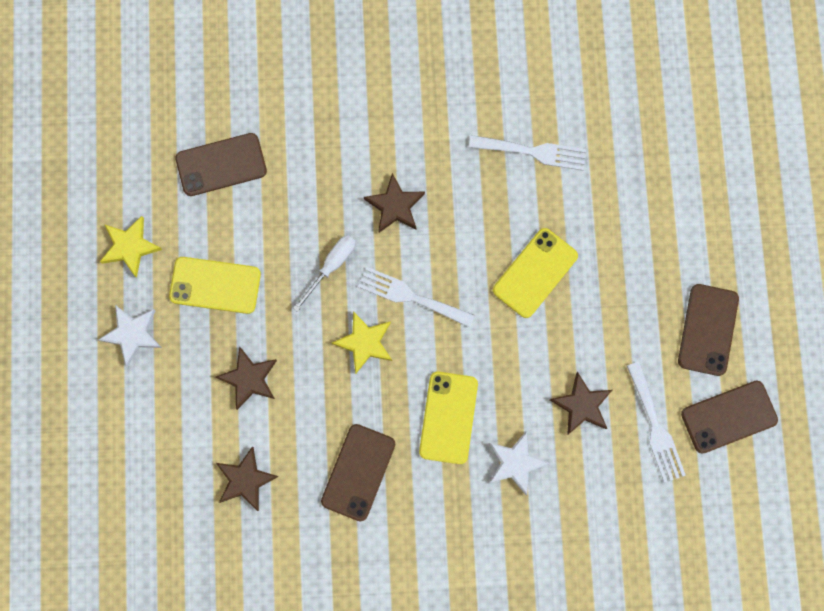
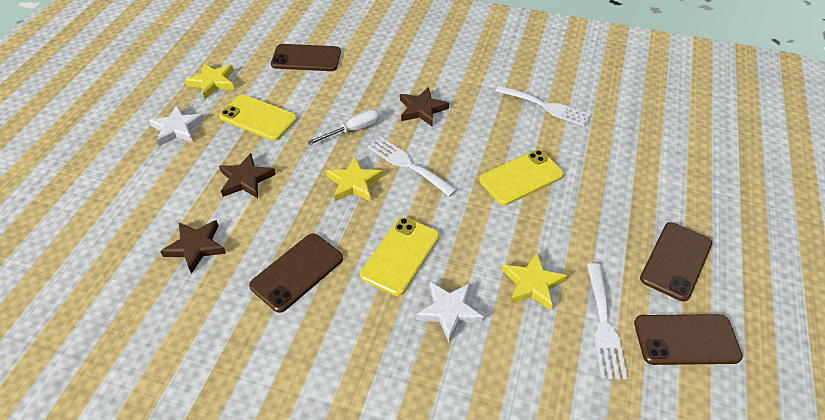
camera: 20 degrees right, 30 degrees down
(581, 405) = (532, 284): brown star -> yellow star

